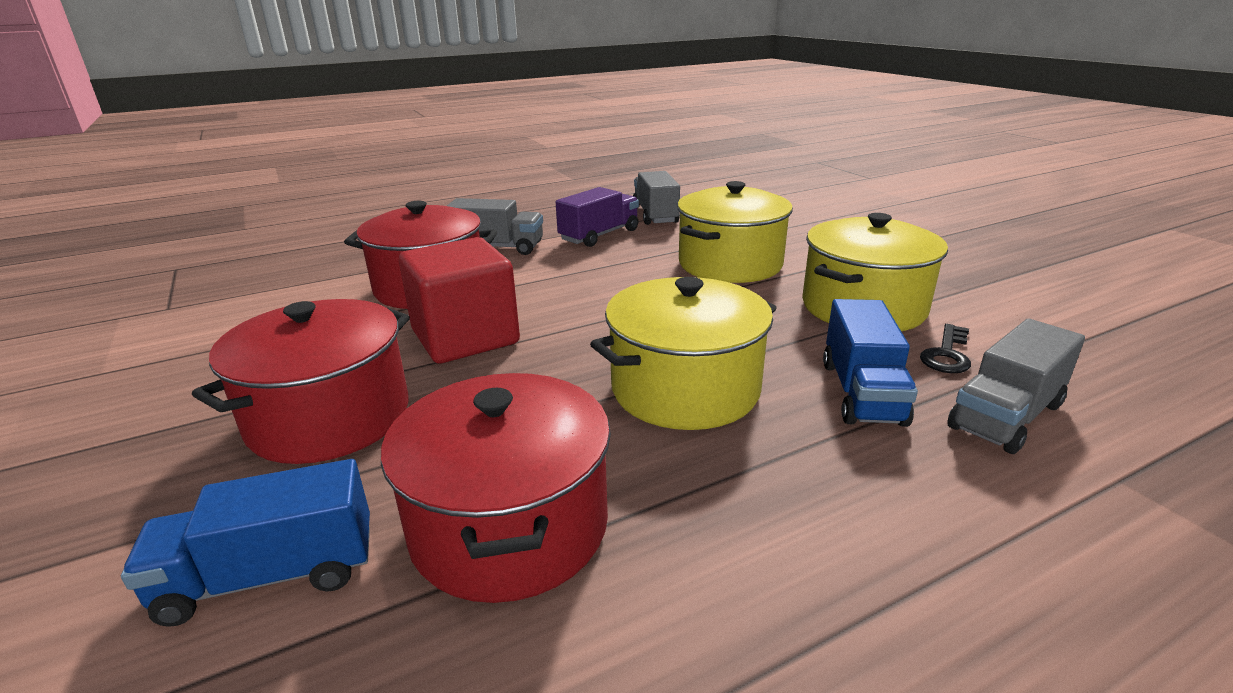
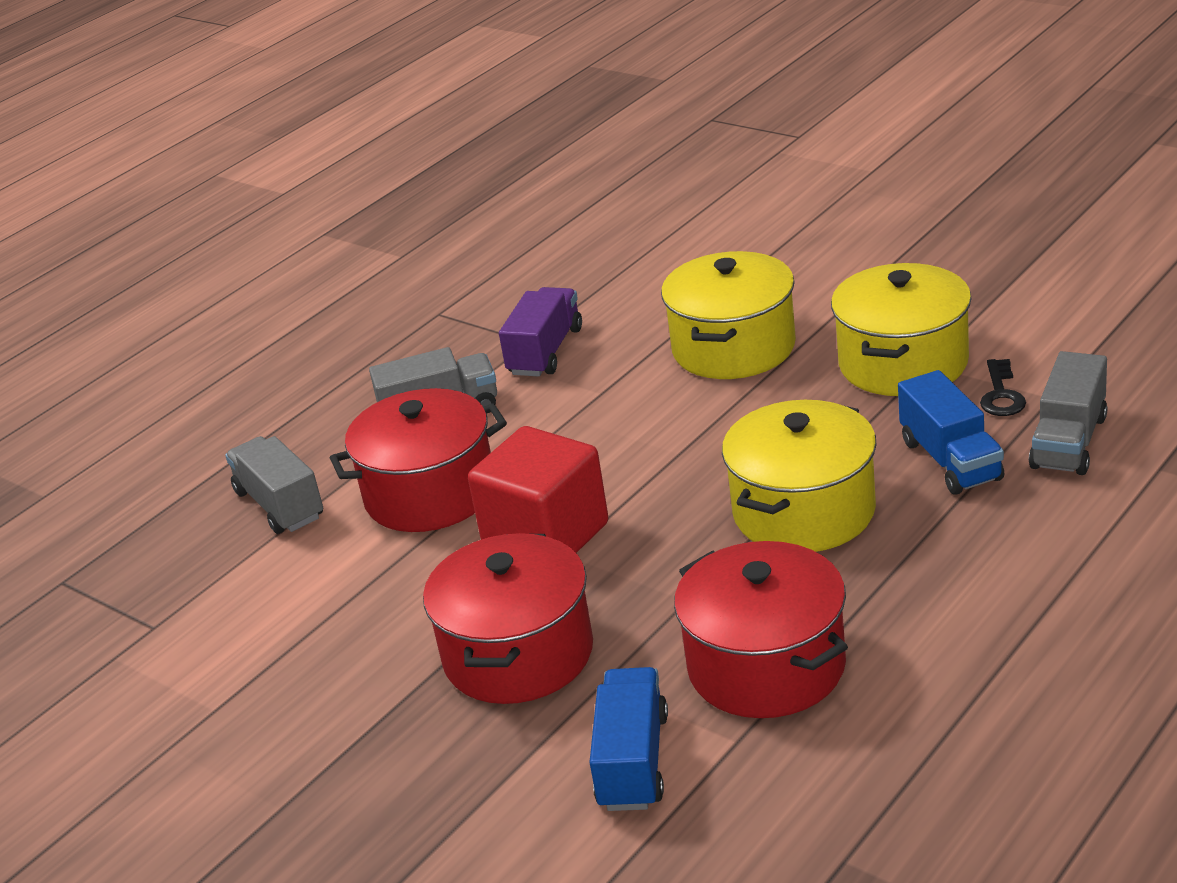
camera: 20 degrees left, 5 degrees up
(270, 575) = (633, 761): blue truck -> blue truck turned 135 degrees clockwise
(655, 215) = (582, 294): grey truck -> grey truck (280, 505)

